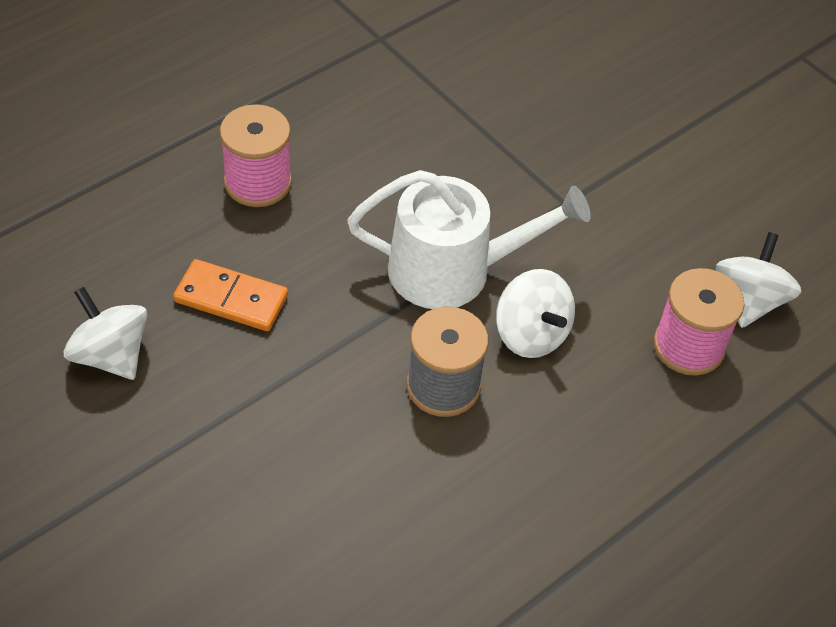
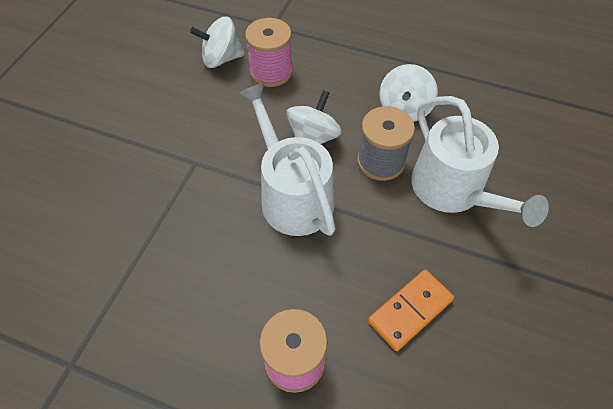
camera: 115 degrees left, 5 degrees up
(110, 355) = (514, 358): white spinning top -> white spinning top (404, 109)
(231, 298) = (410, 310): orange domino -> orange domino turned 60 degrees clockwise
(343, 438) = (453, 190): none -> white watering can

